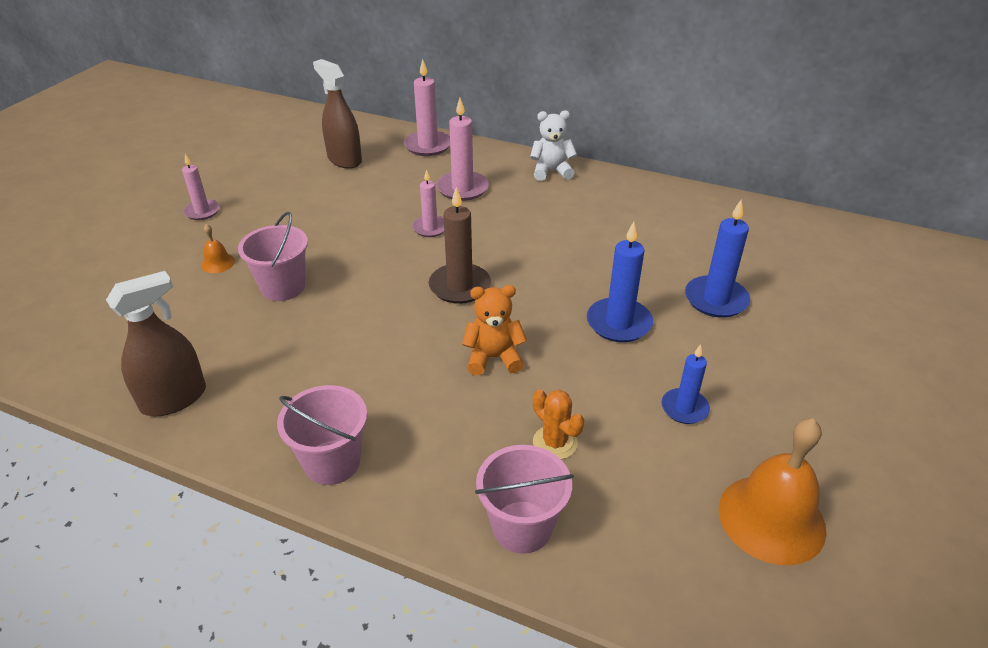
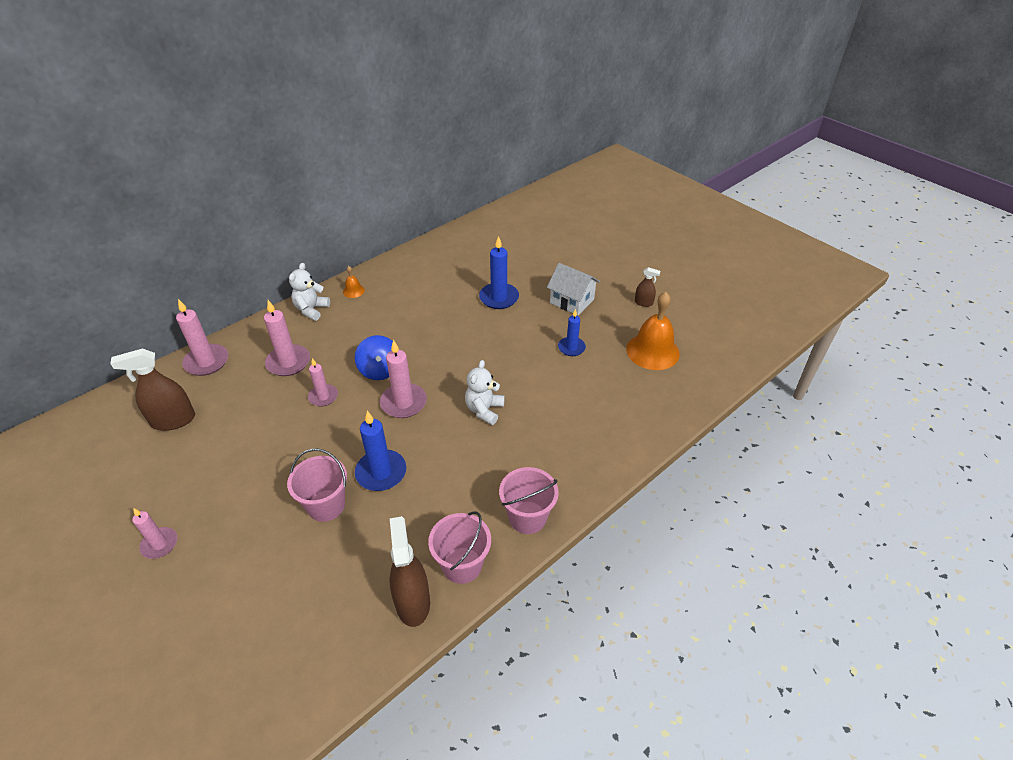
camera: 65 degrees left, 5 degrees up
(218, 263) = (256, 545): orange bell -> orange bell (353, 291)
(460, 286) = (403, 403): brown candle -> pink candle
(493, 358) = (484, 410): orange teddy bear -> white teddy bear
(498, 250) = (380, 370): none -> blue spinning top
(522, 527) = (617, 443): pink bucket -> pink bucket (462, 565)
(555, 442) = (567, 408): orange cactus -> none
(619, 323) = (491, 344): blue candle -> blue candle (381, 472)
(789, 376) = (572, 301): none -> white house
(884, 470) = (643, 302): none -> brown spray bottle

